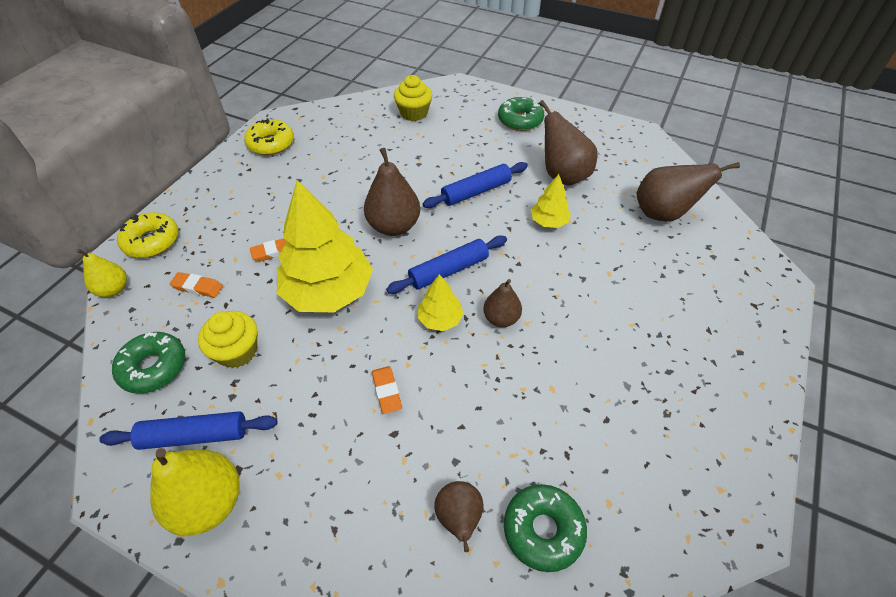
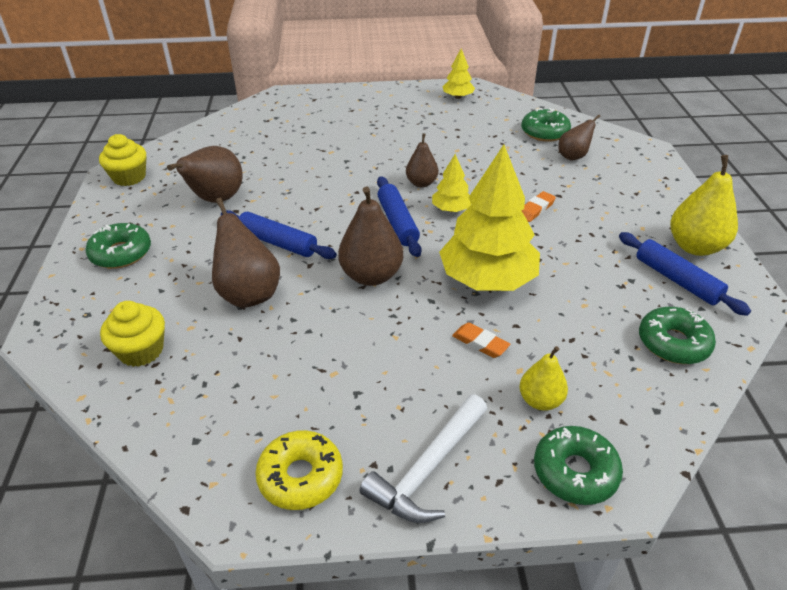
camera: 120 degrees left, 10 degrees down
(114, 289) = (659, 449): yellow pear -> yellow pear (540, 400)
(152, 241) = (575, 472): yellow donut -> green donut
(198, 287) = (579, 374): orange eraser -> none
(223, 186) = (428, 468): none -> white hammer
(237, 351) = (599, 300): yellow cupcake -> yellow cupcake (129, 177)
(448, 271) = (398, 222): blue rolling pin -> blue rolling pin turned 45 degrees clockwise
(549, 222) = (291, 190): yellow tree -> yellow tree (458, 97)
(663, 213) = (239, 142): brown pear -> brown pear (249, 294)

